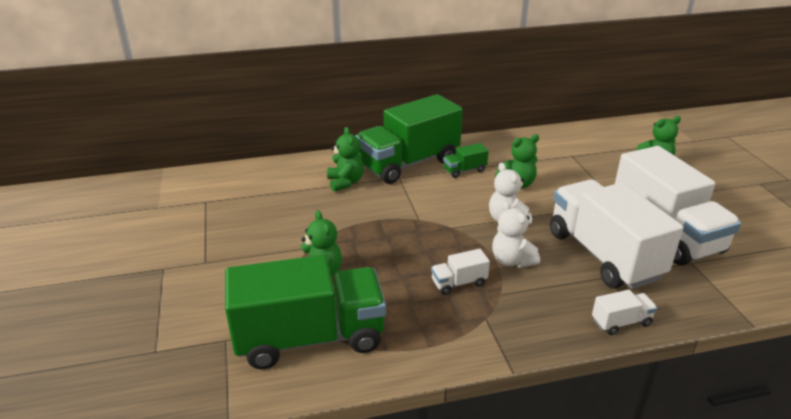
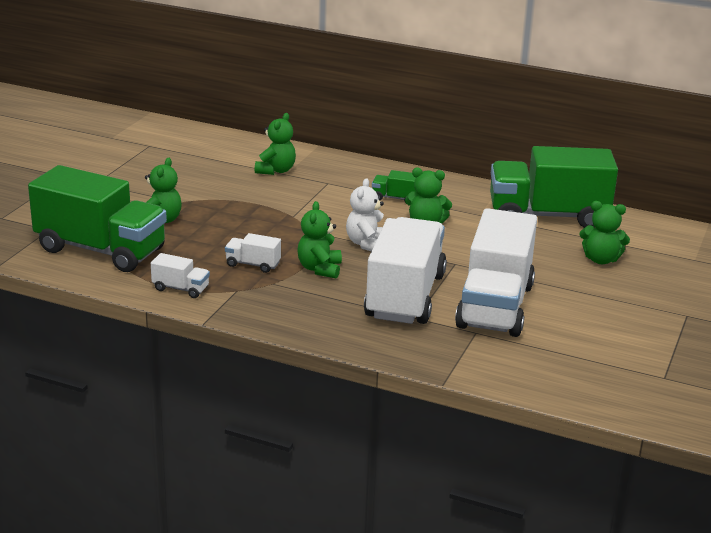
camera: 35 degrees right, 5 degrees down
(409, 163) = (354, 176): green truck -> green truck (547, 216)
(512, 260) = (319, 269): white teddy bear -> green teddy bear
(621, 322) = (335, 335): white truck -> white truck (181, 289)

